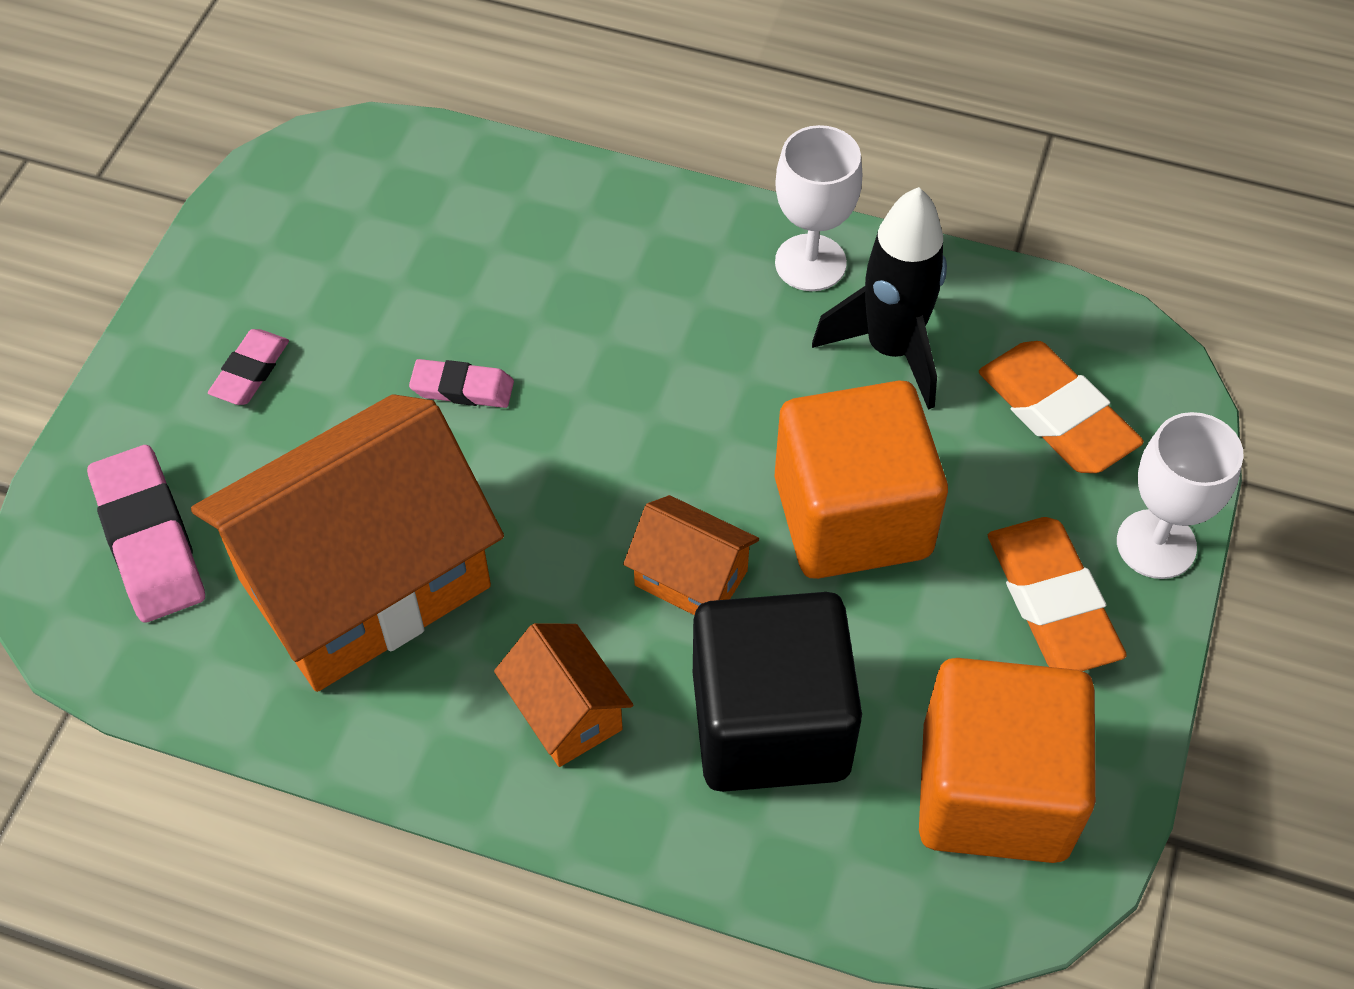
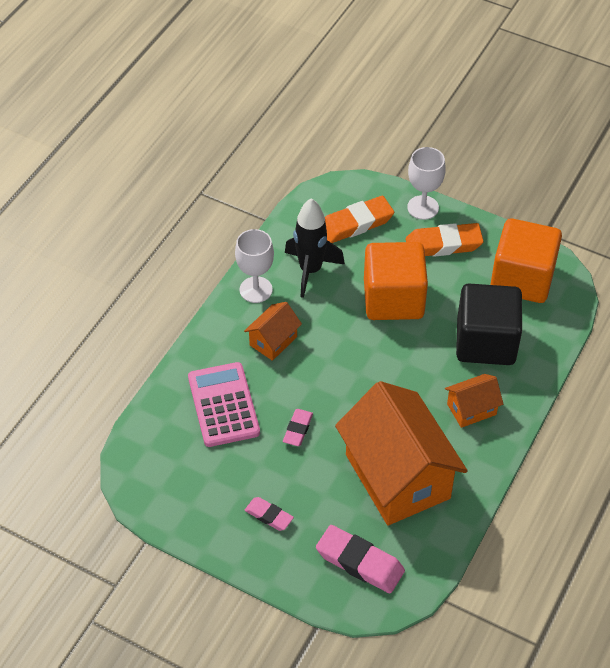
camera: 80 degrees left, 5 degrees down
(149, 540) = (360, 562): pink eraser -> pink eraser turned 45 degrees clockwise
(504, 258) = (223, 405): none -> pink calculator
(691, 578) = (414, 358): orange house -> orange house (273, 341)

